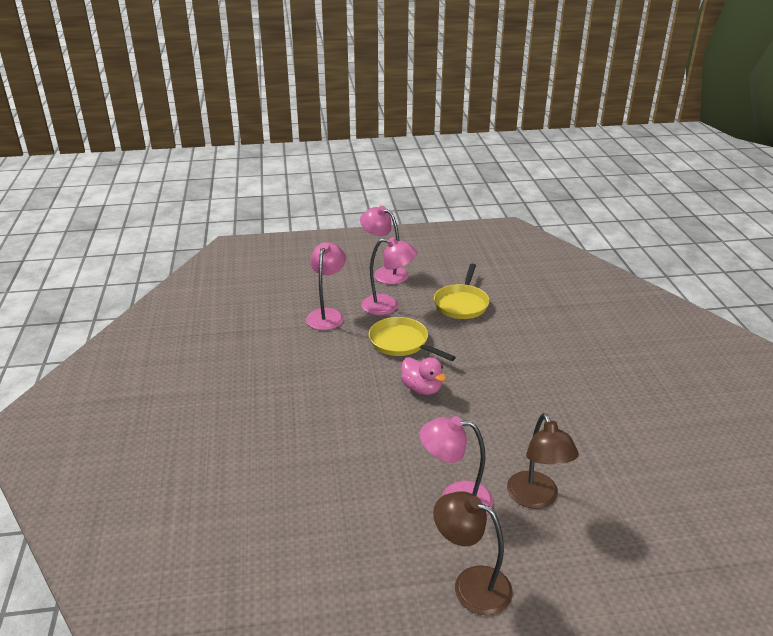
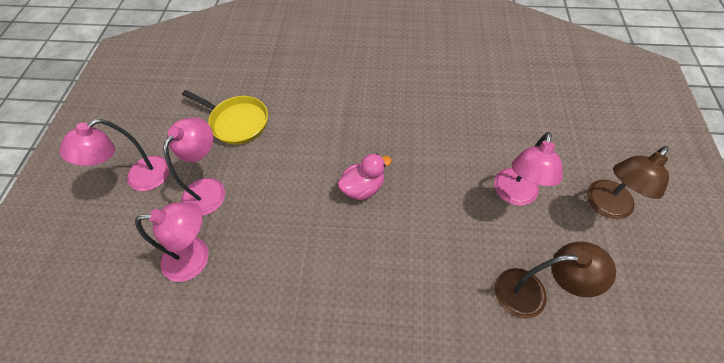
camera: 75 degrees left, 25 degrees up
(327, 315) = (196, 257): pink lamp -> pink lamp turned 150 degrees clockwise
(401, 343) = (282, 189): yellow pan -> none
(536, 498) = (515, 139): brown lamp -> brown lamp (531, 293)

